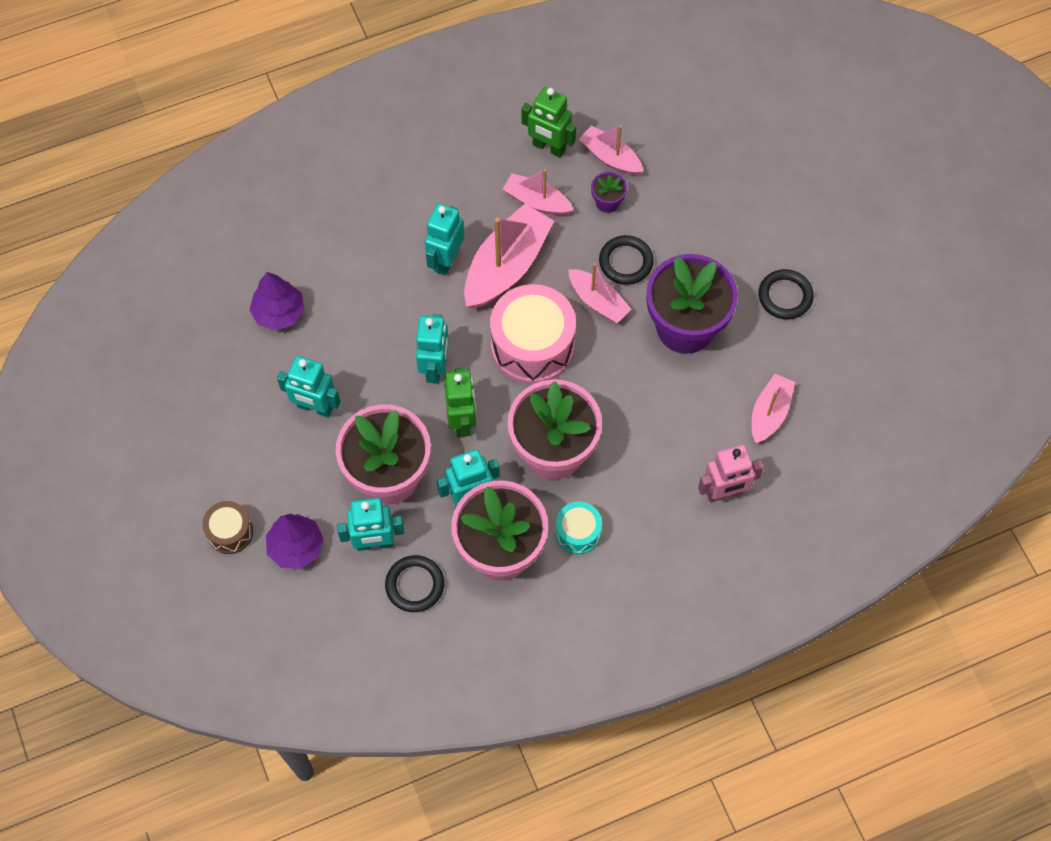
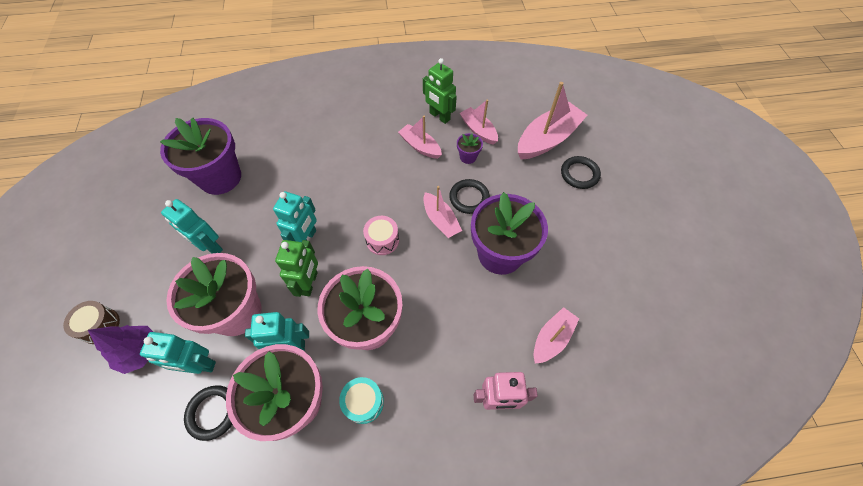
camera: 15 degrees right, 5 degrees down
(279, 312) = (220, 177): purple tree -> purple flower pot
(446, 260) = (345, 169): turquoise robot -> none
(506, 266) = (384, 182): pink boat -> pink boat (547, 139)
(532, 345) = (382, 240): pink drum -> pink drum, size x0.52
(785, 296) = (582, 249): black ring -> black ring (579, 174)

